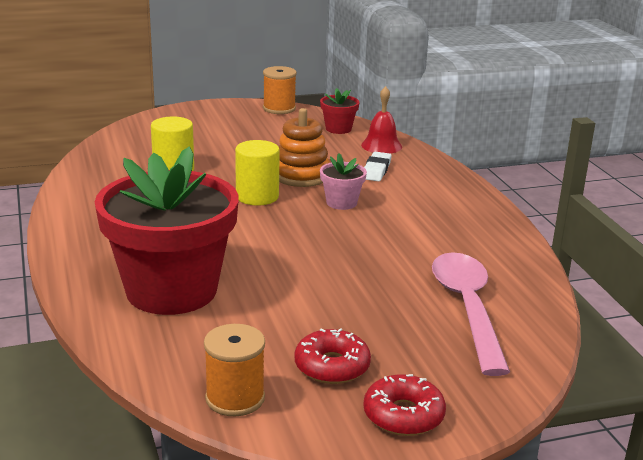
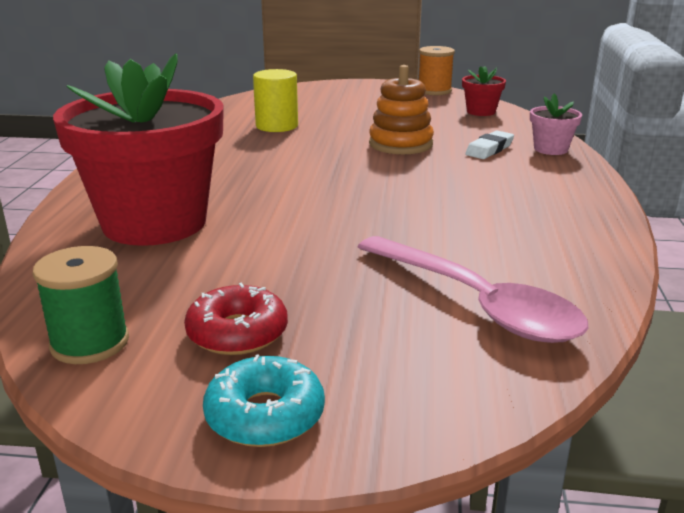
camera: 25 degrees right, 0 degrees up
(235, 398) = (90, 343): orange spool -> green spool
(257, 196) = (335, 156): yellow cylinder -> none
(341, 203) = (420, 172): pink flower pot -> pink flower pot (550, 149)
(381, 146) = (516, 130): red bell -> none
(403, 415) = (265, 415): red donut -> turquoise donut
(467, 309) = (475, 303): pink spoon -> pink spoon turned 120 degrees clockwise

